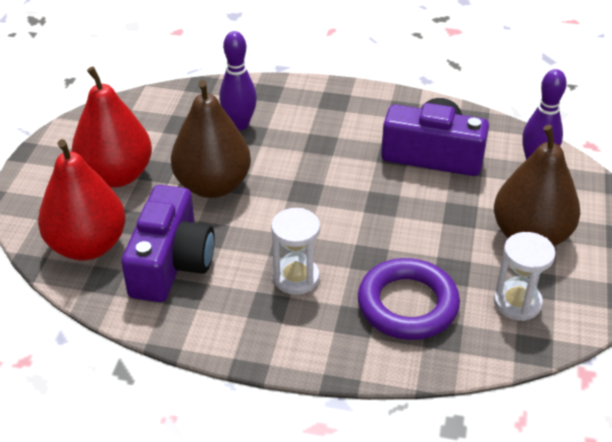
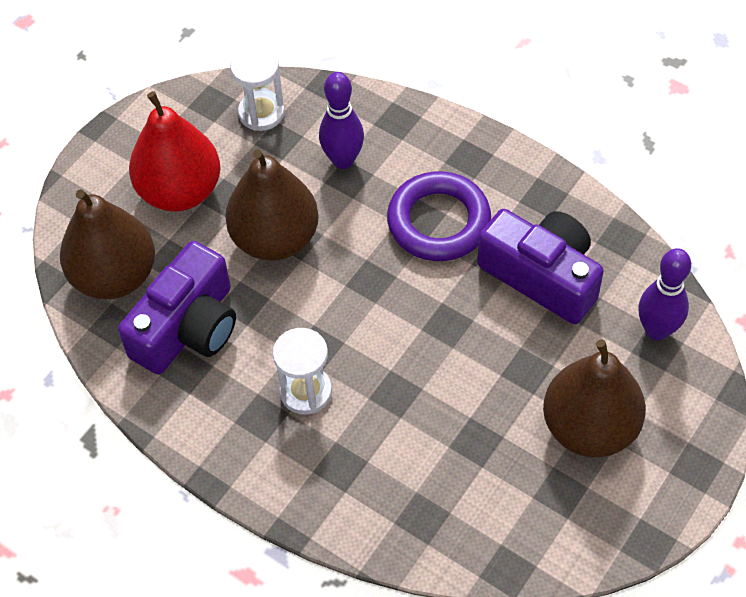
camera: 25 degrees right, 15 degrees up
(88, 246) = (114, 276): red pear -> brown pear
(407, 305) = (404, 467): purple ring -> purple ring (438, 222)
(517, 302) = (523, 508): white hourglass -> white hourglass (261, 113)

